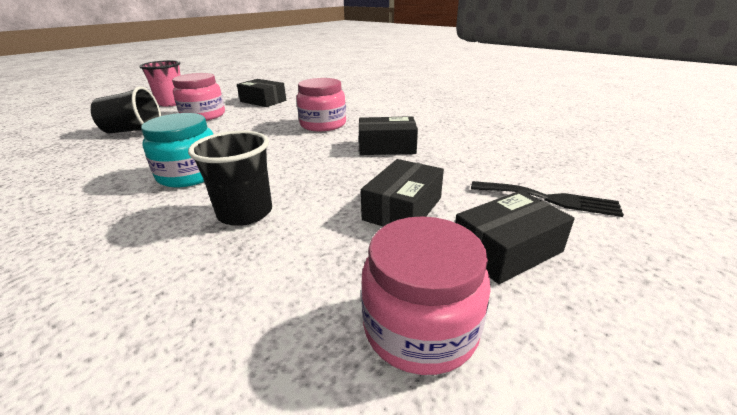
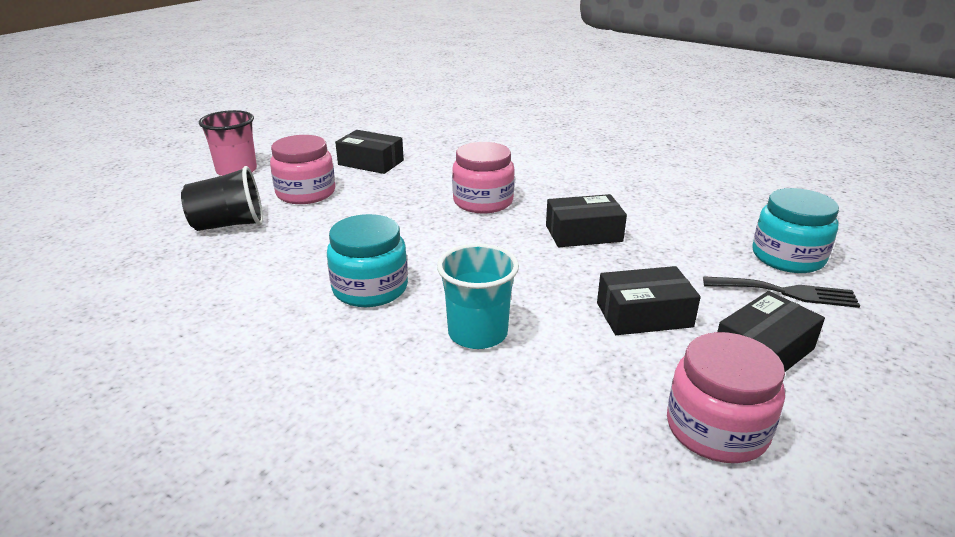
camera: 10 degrees left, 0 degrees up
(245, 213) = (477, 333): black cup -> turquoise cup
(403, 208) = (644, 315): black box -> black box turned 60 degrees clockwise
(560, 171) = (787, 257): none -> turquoise jar

